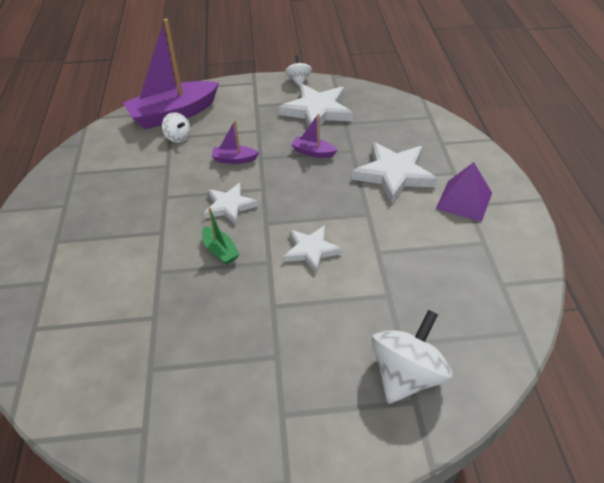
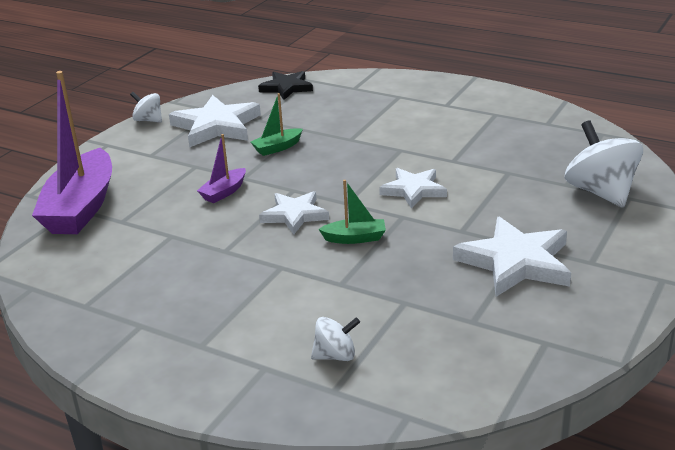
camera: 55 degrees left, 15 degrees down
(178, 137) = (131, 216): white spinning top -> white spinning top (335, 356)
(313, 152) = (277, 148): purple boat -> green boat
(394, 174) = (365, 121): white star -> white star (515, 262)
(405, 112) = (286, 88): none -> black star
(464, 200) = (438, 104): purple pyramid -> none

